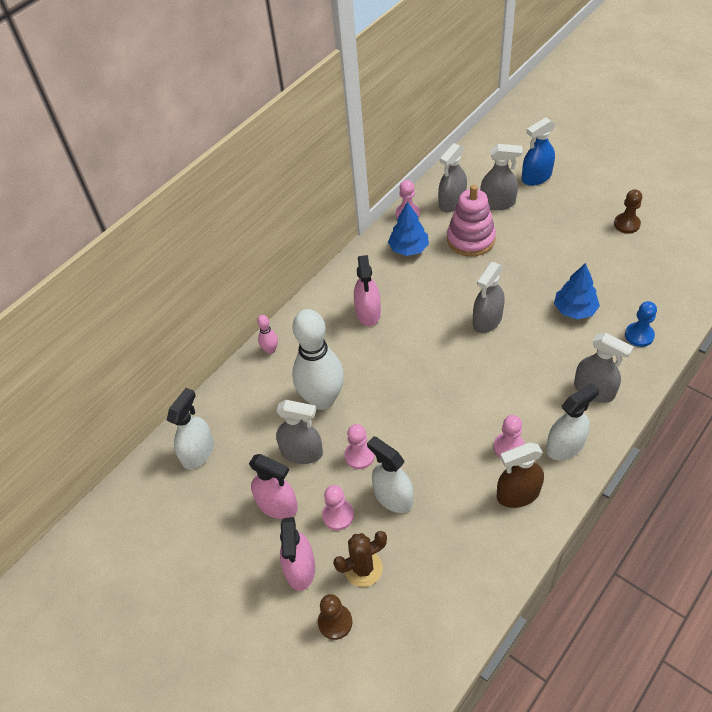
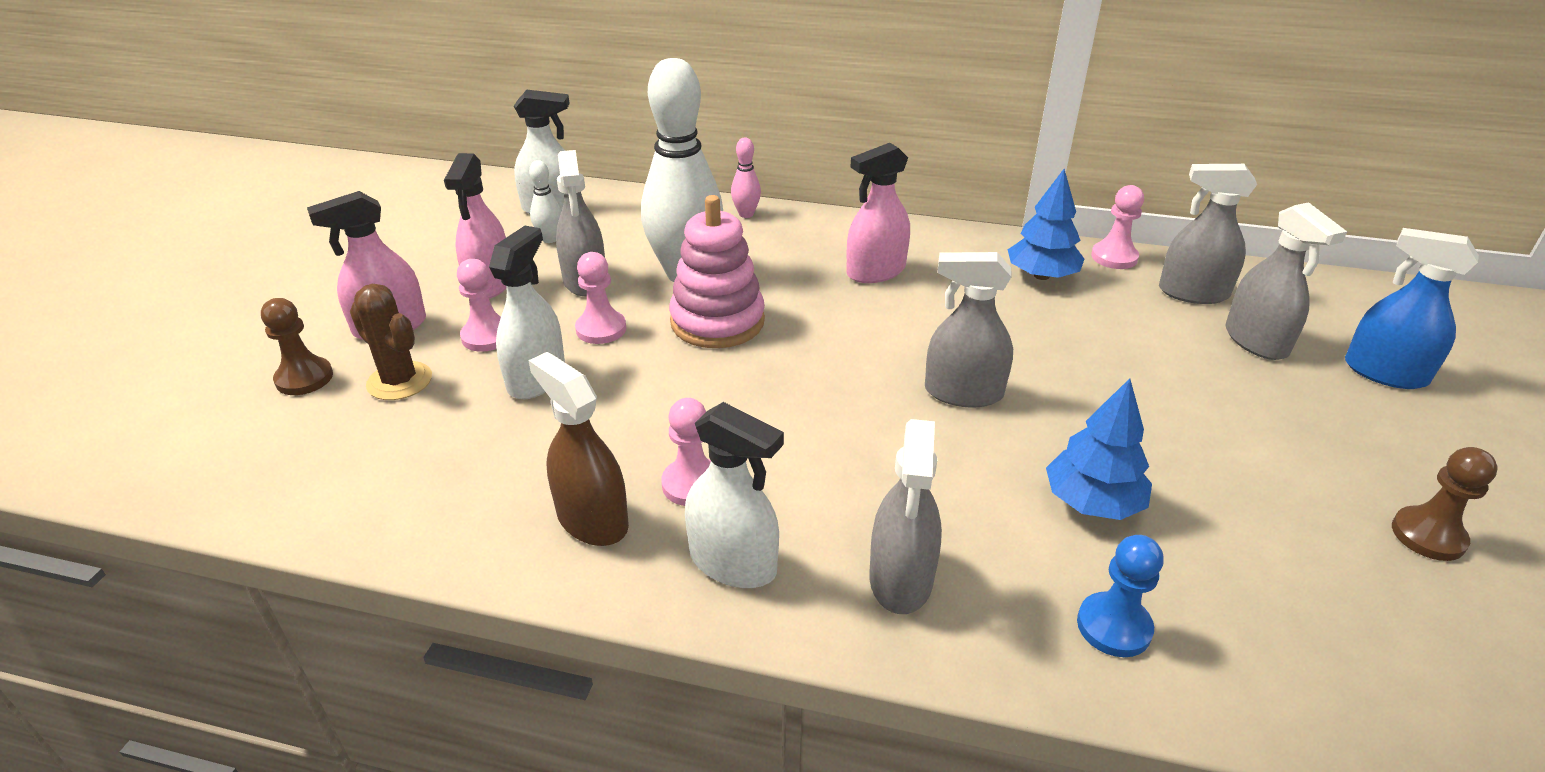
camera: 60 degrees right, 15 degrees down
(239, 461) = (550, 239): none -> white bowling pin
(471, 239) = (1132, 331): pink stacking toy -> pink stacking toy (717, 321)

